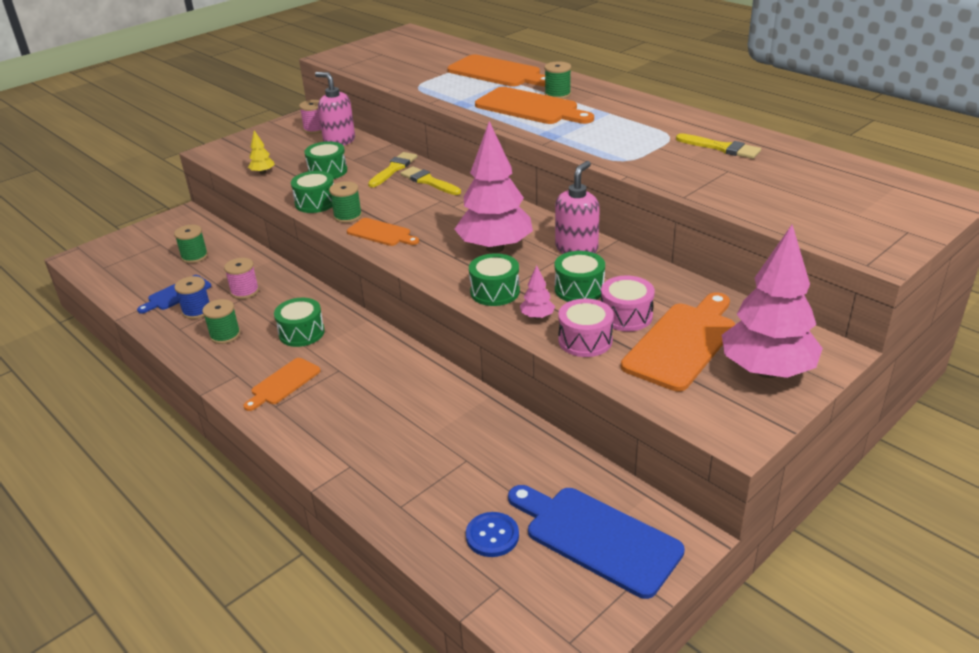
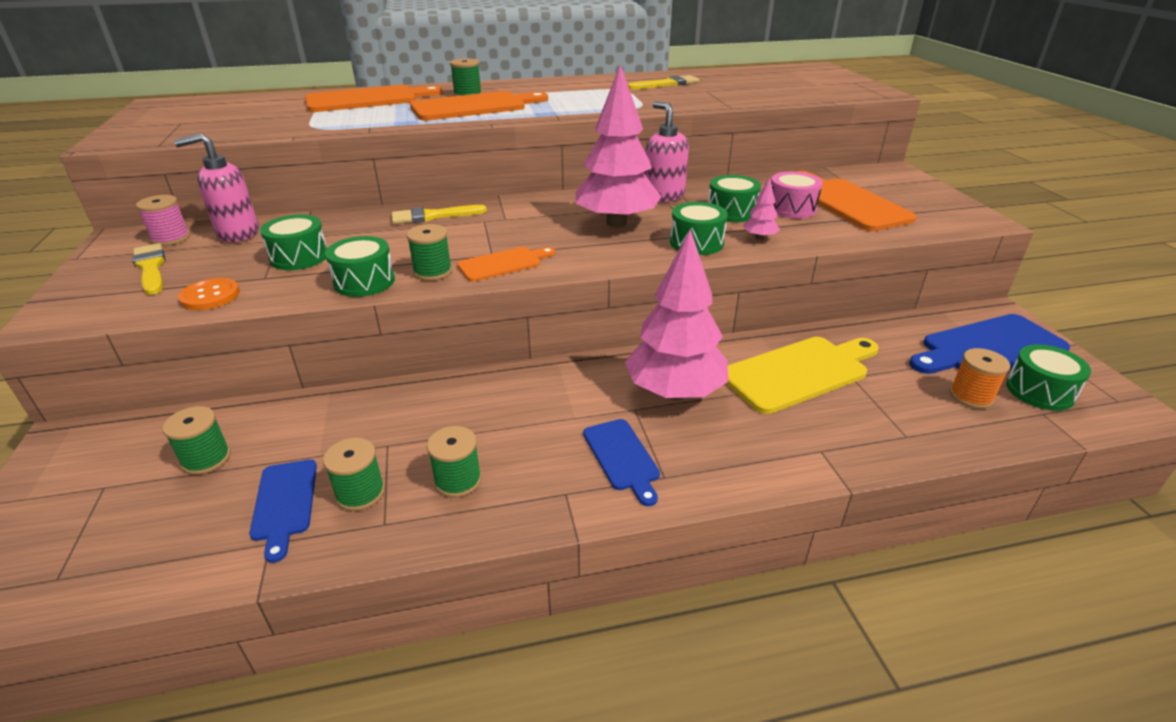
camera: 60 degrees left, 0 degrees up
(197, 311) = (360, 493): blue spool -> green spool
(245, 291) = (373, 435): pink spool -> none
(263, 172) = (210, 296): yellow tree -> orange button
(283, 383) = (622, 457): orange cutting board -> blue cutting board
(301, 333) = (529, 414): green drum -> green drum (1039, 391)
(394, 169) = (371, 224): yellow brush -> yellow brush (151, 268)
(448, 430) = (799, 372): none -> yellow cutting board
(492, 536) = (971, 396): blue button -> orange spool
(585, 340) = (815, 231): pink drum -> none
(766, 371) = (905, 191): pink tree -> pink tree (675, 392)

